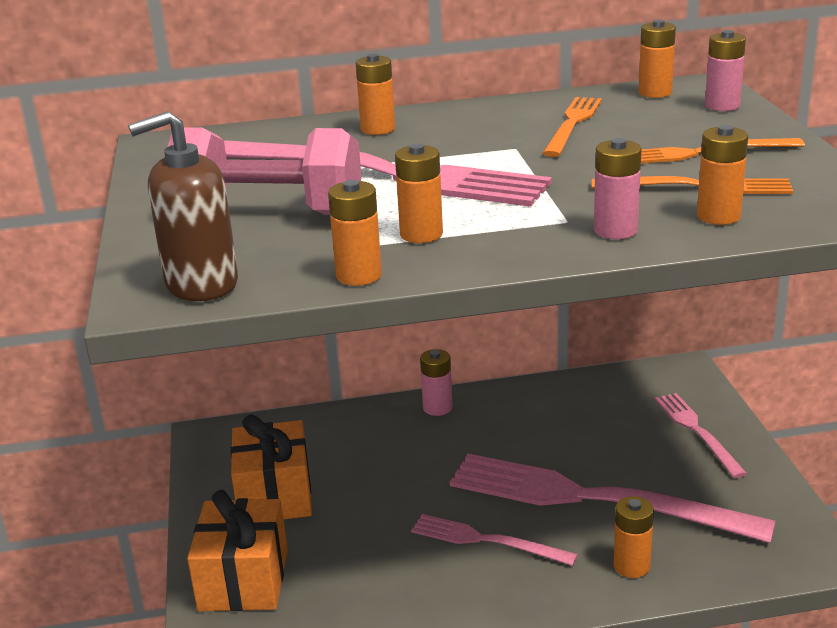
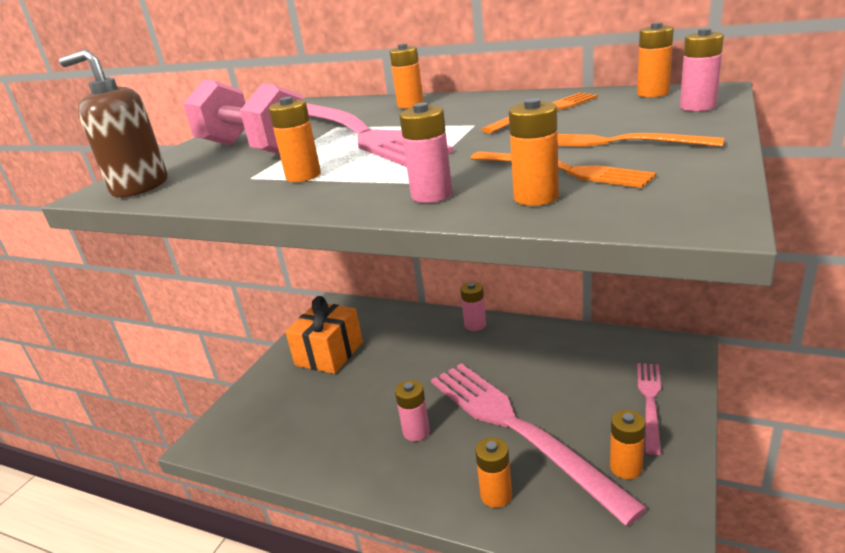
camera: 35 degrees right, 0 degrees up
(244, 580) = (262, 402): orange gift -> none
(359, 275) = (217, 197): orange battery -> orange battery (625, 467)
(486, 540) = (416, 432): pink fork -> pink battery

